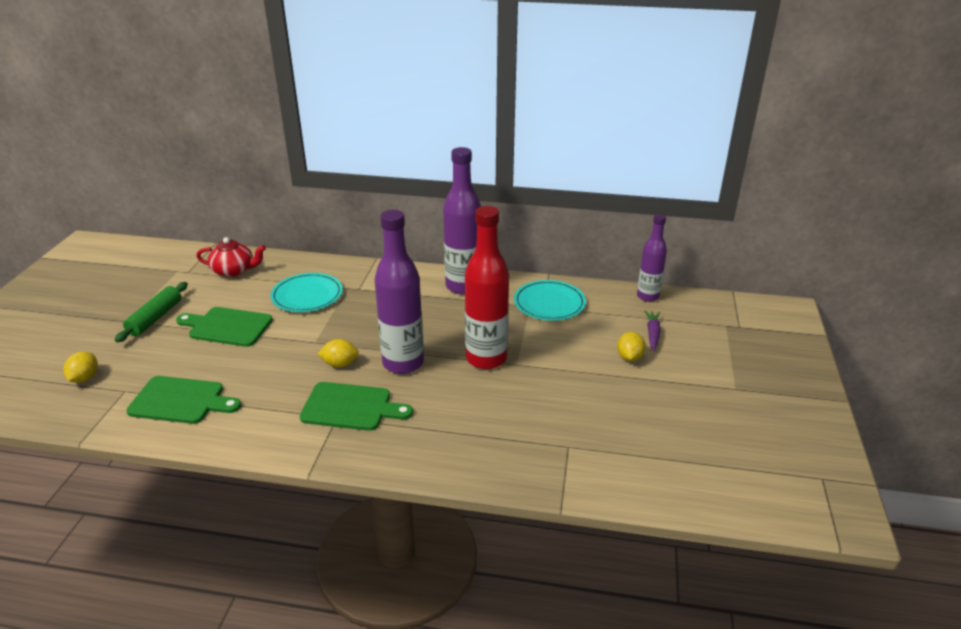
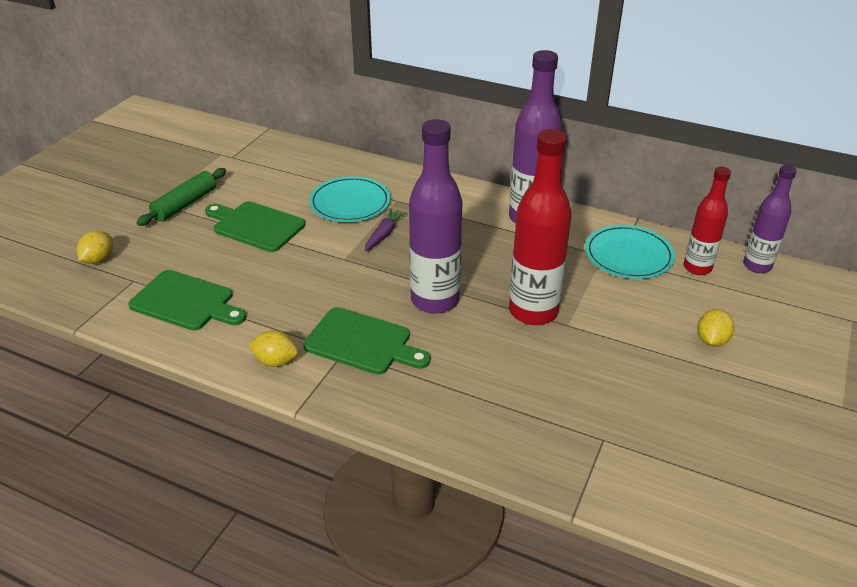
camera: 15 degrees right, 5 degrees up
(234, 270) = (280, 162): red teapot -> none
(340, 364) = (364, 289): yellow lemon -> yellow lemon (276, 361)
(604, 305) = (697, 268): none -> red bottle
(652, 334) = (750, 315): purple carrot -> purple carrot (384, 234)

